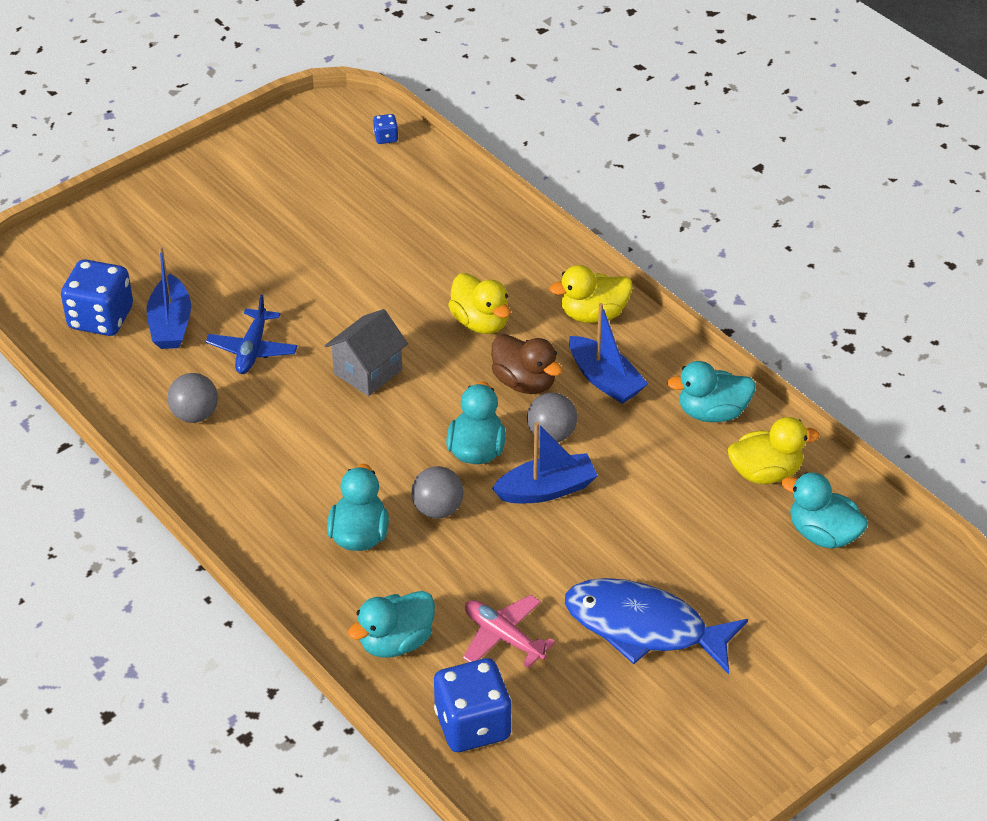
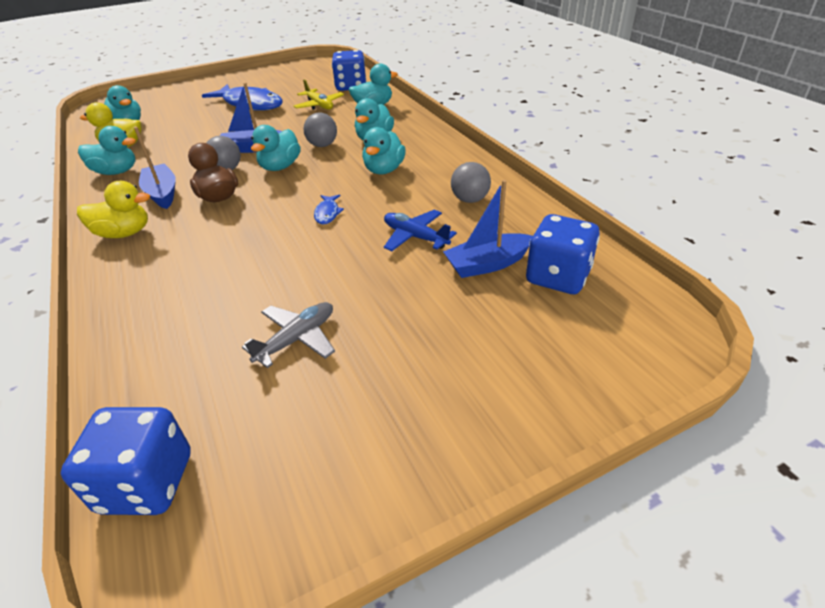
camera: 165 degrees left, 5 degrees down
(171, 324) = (487, 264): blue boat -> blue boat turned 120 degrees counterclockwise
(252, 349) = (415, 237): blue plane -> blue plane turned 75 degrees counterclockwise
(321, 460) = (384, 170): none -> turquoise duck
(332, 231) = (297, 339): none -> grey plane
(367, 372) = (327, 213): grey house -> blue fish
(386, 138) = (147, 483): blue dice -> blue dice, size x2.27
(480, 322) = (216, 237): yellow duck -> none
(503, 637) = (319, 105): pink plane -> yellow plane

